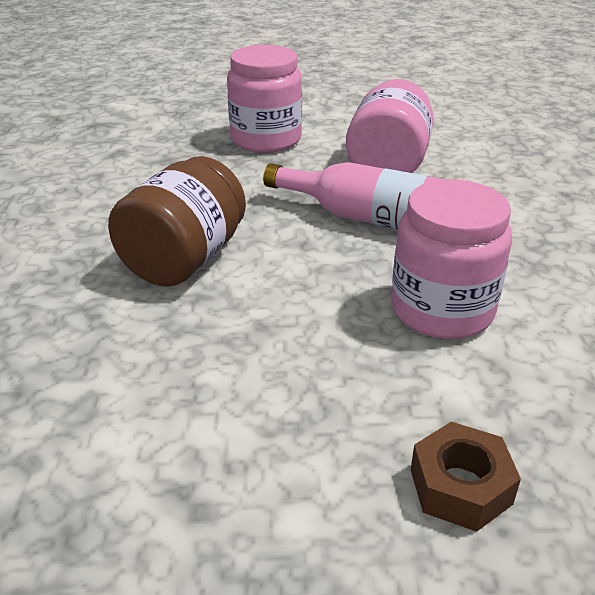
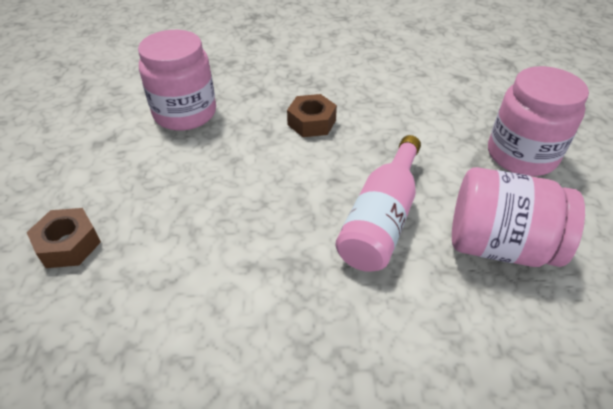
camera: 90 degrees right, 10 degrees up
(184, 259) = (311, 122): brown jar -> brown nut
(442, 310) = (239, 258): pink jar -> pink jar (185, 113)

